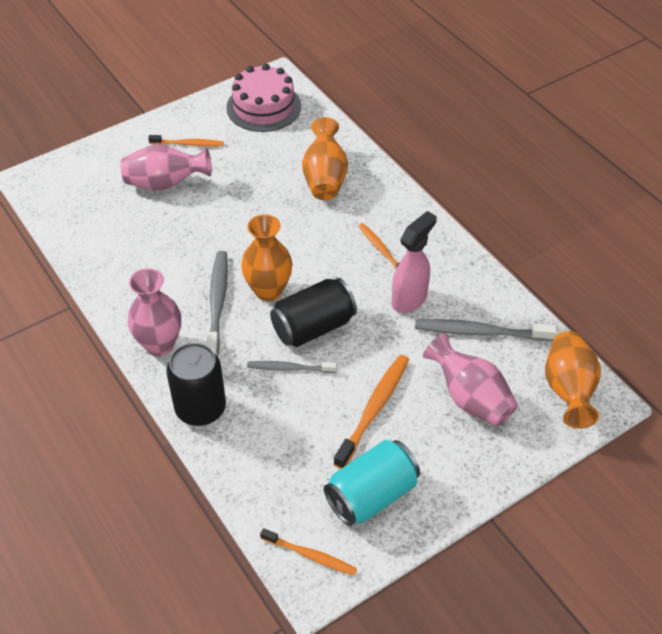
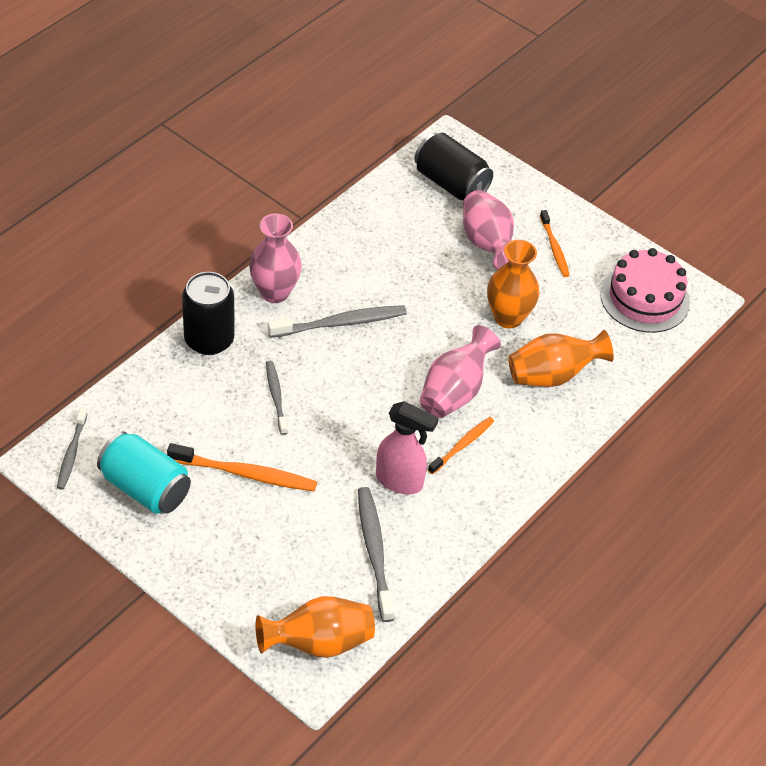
camera: 70 degrees right, 0 degrees up
(268, 290) = (370, 360): orange vase -> orange vase (508, 317)
(310, 555) = (71, 453): orange toothbrush -> grey toothbrush
(313, 327) = (334, 406): black can -> black can (451, 183)
(470, 398) = (282, 553): pink vase -> pink vase (455, 391)

